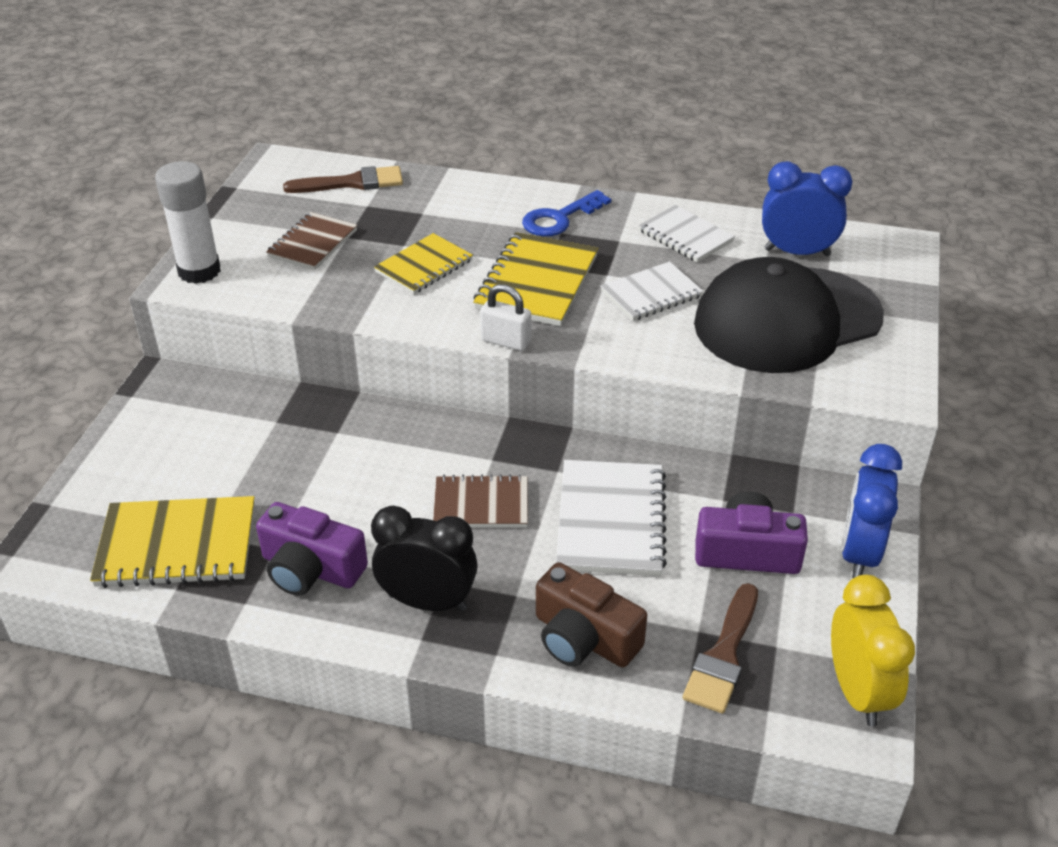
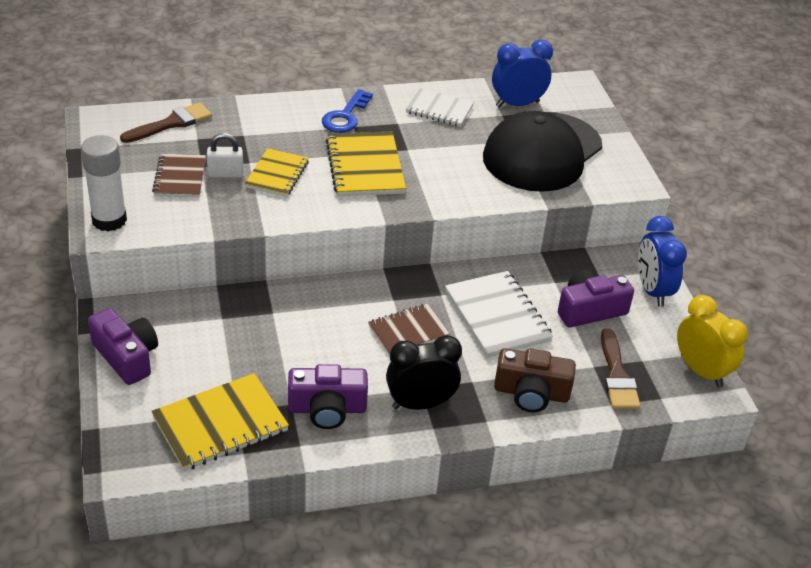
camera: 30 degrees left, 0 degrees up
(141, 434) = (126, 357): none -> purple camera
(506, 341) = (375, 213): white padlock -> white padlock (225, 174)
(651, 294) = (446, 156): white notebook -> none

